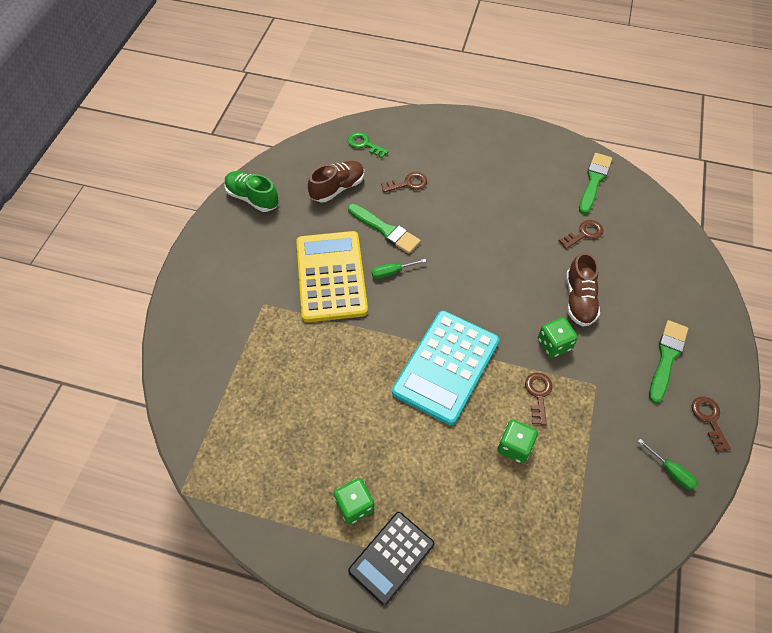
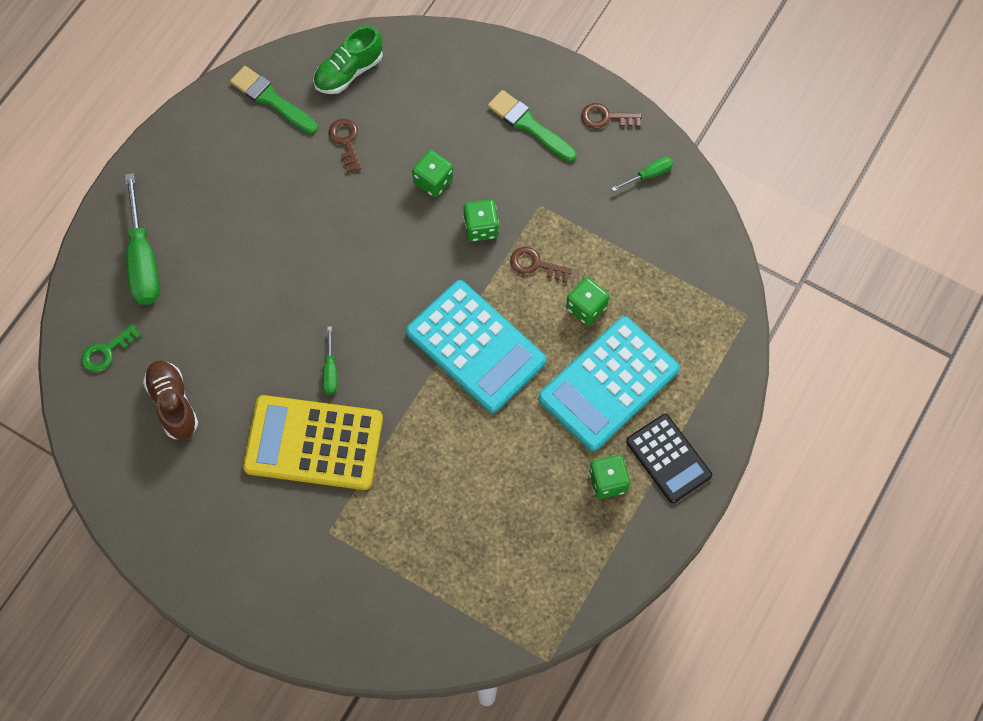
camera: 75 degrees left, 10 degrees up
(252, 198) = (151, 517): green shoe -> green shoe (349, 72)
(385, 230) = (263, 362): green brush -> none
(408, 183) = (197, 315): brown key -> none
(437, 145) = (143, 260): none -> green screwdriver
(448, 484) = (609, 384): none -> turquoise calculator
(579, 300) = (433, 181): brown shoe -> green dice

